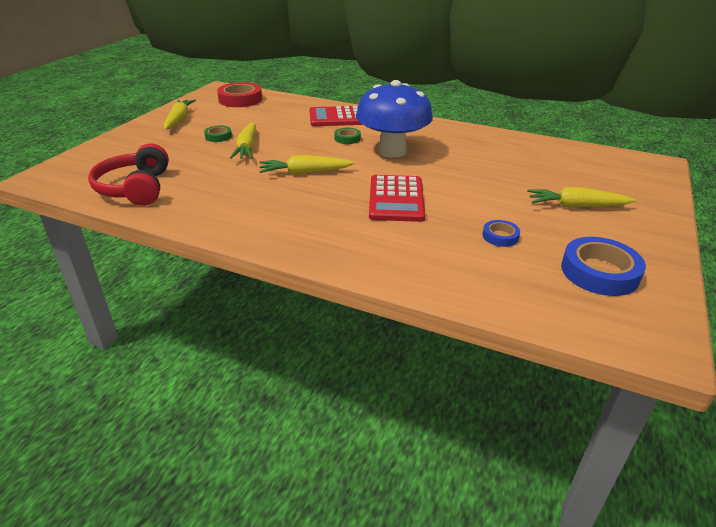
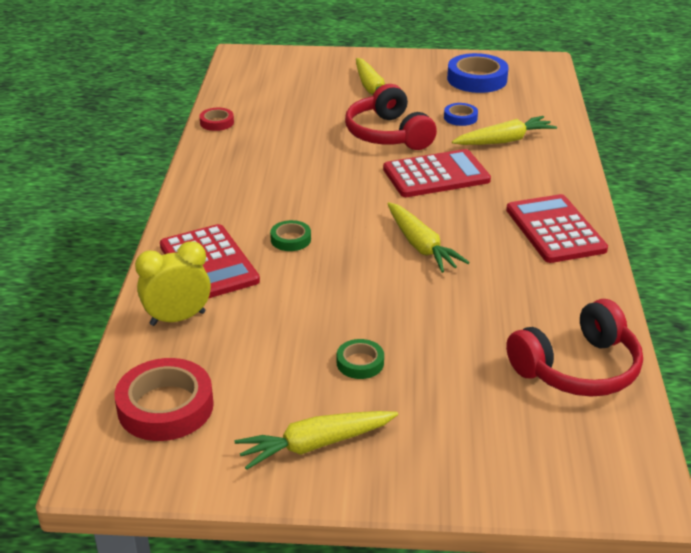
camera: 110 degrees left, 0 degrees up
(247, 147) = (381, 318): yellow carrot -> yellow carrot (504, 141)
(277, 226) = (555, 230): none -> red calculator
(299, 107) = (177, 318): none -> yellow clock
(392, 151) = (312, 198): blue mushroom -> none
(477, 194) = (388, 134): none -> red headphones
(520, 139) = (217, 122): none -> red tape

